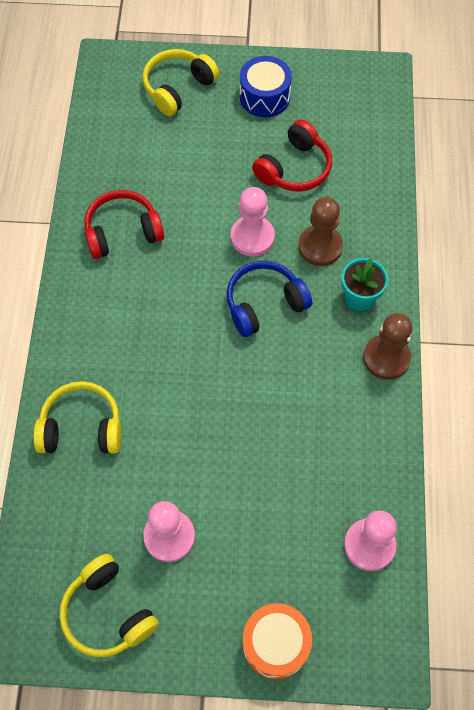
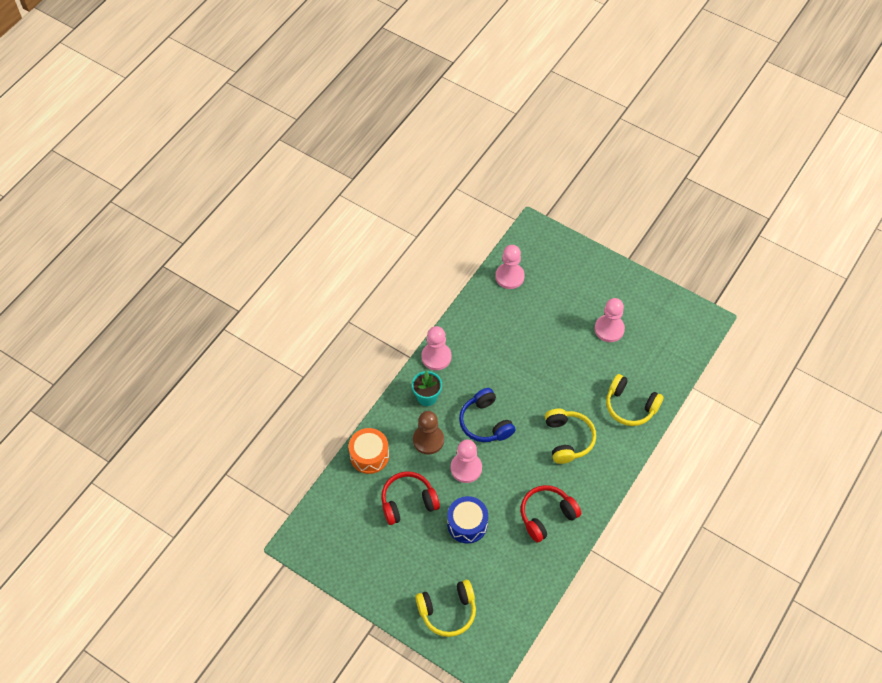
camera: 150 degrees left, 5 degrees down
(107, 612) = (657, 311): yellow headphones -> yellow headphones (568, 439)
(122, 232) = (546, 515): red headphones -> red headphones turned 135 degrees clockwise
(264, 97) = (391, 569): blue drum -> blue drum (467, 524)
(264, 304) = (485, 422): blue headphones -> blue headphones turned 60 degrees clockwise
(275, 644) = (582, 260): orange drum -> orange drum (369, 455)
(386, 358) = (436, 357): brown pawn -> pink pawn

